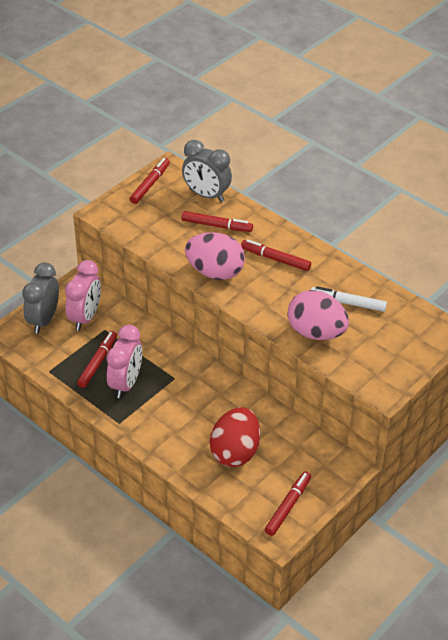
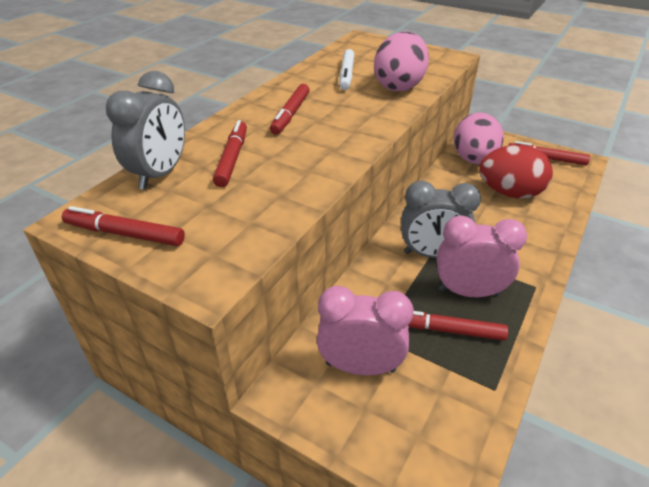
camera: 100 degrees left, 5 degrees down
(44, 320) = (386, 428): grey clock -> grey clock (431, 254)
(215, 272) = (330, 150): pink egg -> pink egg (473, 160)

